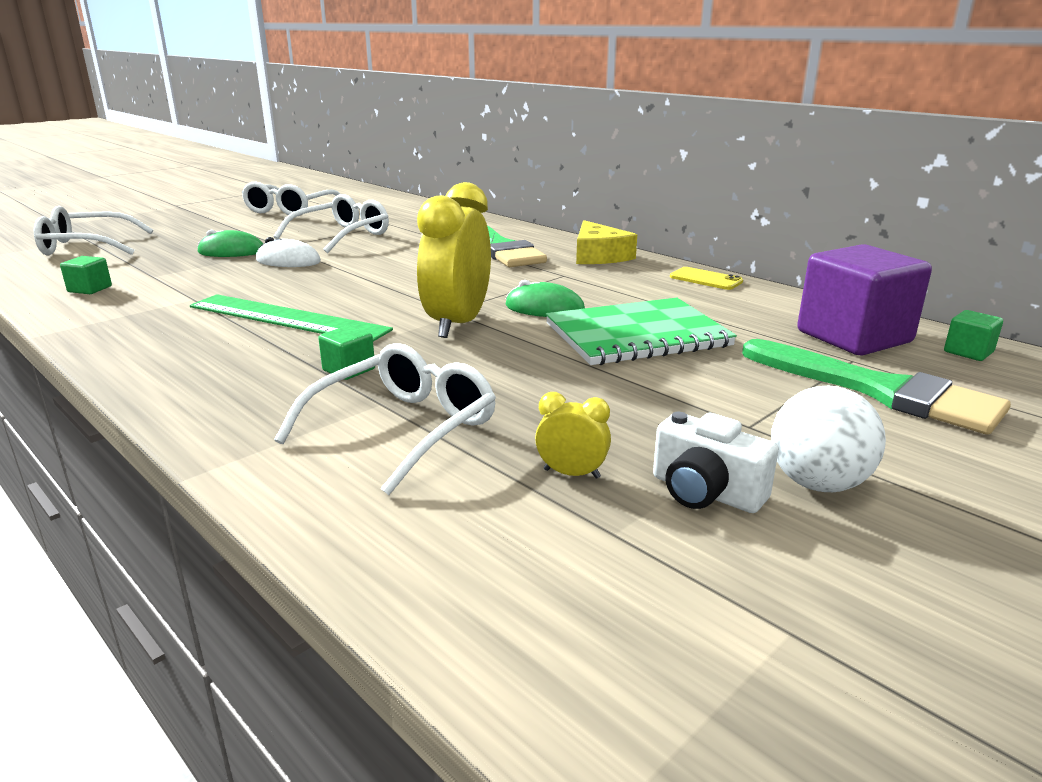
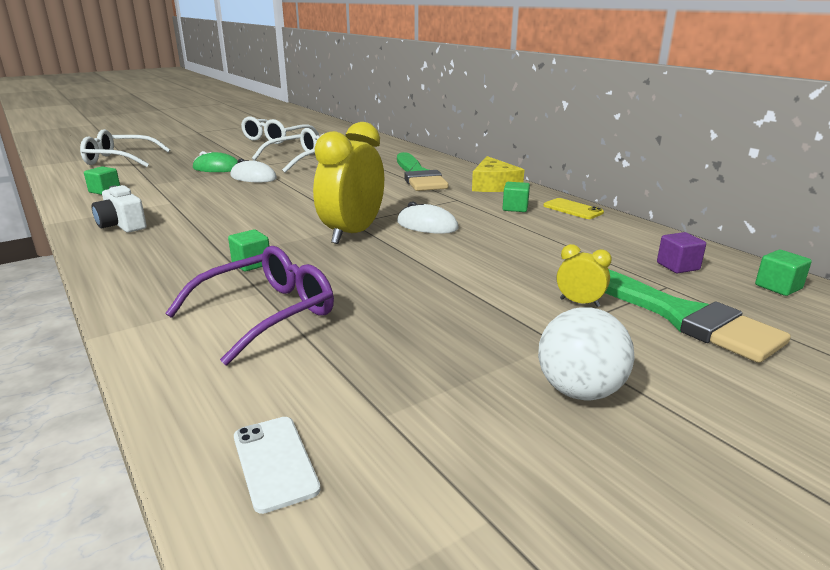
camera: 10 degrees right, 0 degrees up
(287, 318) = (229, 221): green ruler -> none
(402, 429) = (266, 314): white glasses -> purple glasses
(514, 601) = (275, 462): none -> white phone
(544, 308) = (427, 225): green mouse -> white mouse
(571, 473) = (377, 362): yellow clock -> yellow clock (579, 302)
(637, 335) = (490, 252): green notebook -> none
(638, 281) = (515, 208): none -> green cube
(705, 492) = (478, 389): white camera -> white camera (122, 225)
(853, 337) = (678, 266): purple cube -> purple cube, size x0.43

